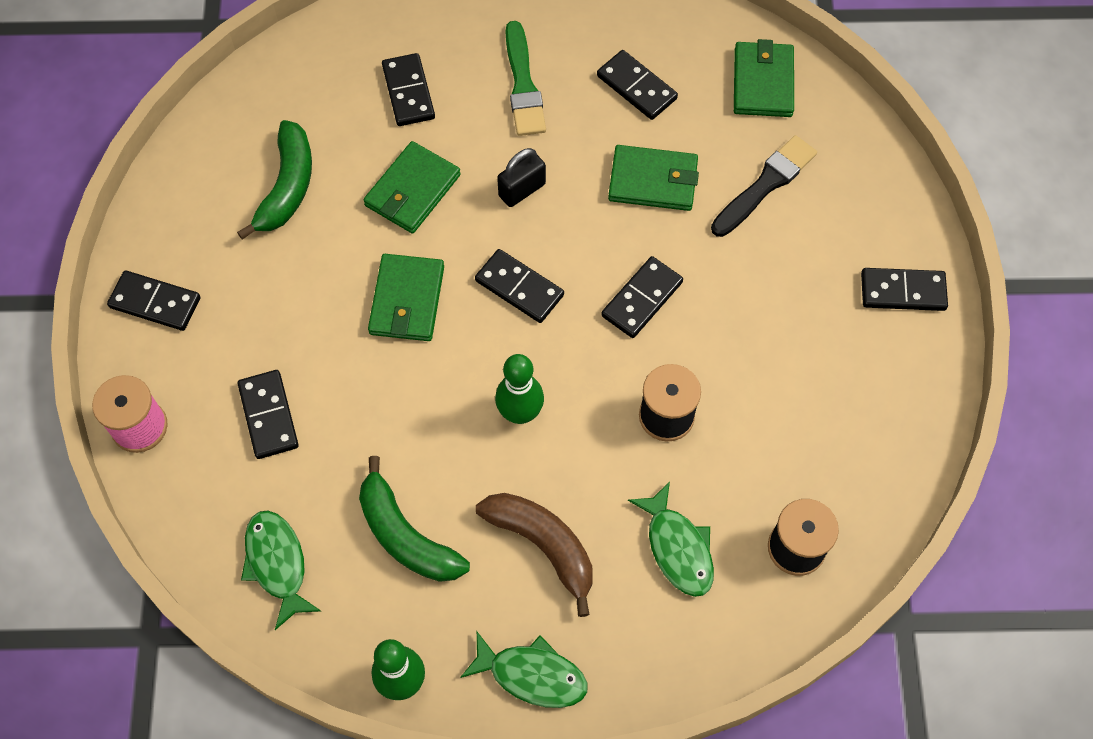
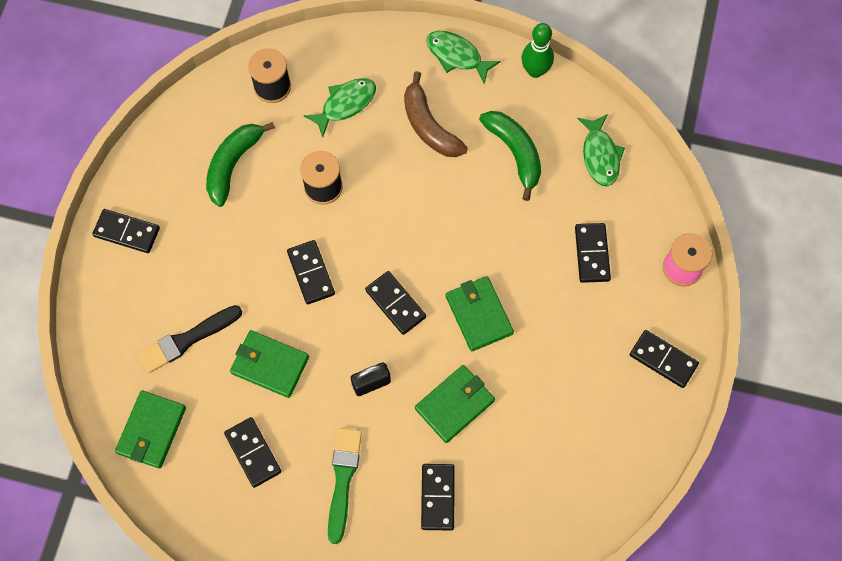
camera: 165 degrees left, 5 degrees up
(287, 187) = (551, 433): green banana -> green banana (233, 164)
(407, 300) = (479, 314): green wallet -> green wallet turned 45 degrees counterclockwise
(520, 413) = (420, 213): green bowling pin -> none
(641, 299) = (311, 273): black domino -> black domino turned 75 degrees counterclockwise
(678, 548) = (345, 104): green fish -> green fish turned 60 degrees clockwise

